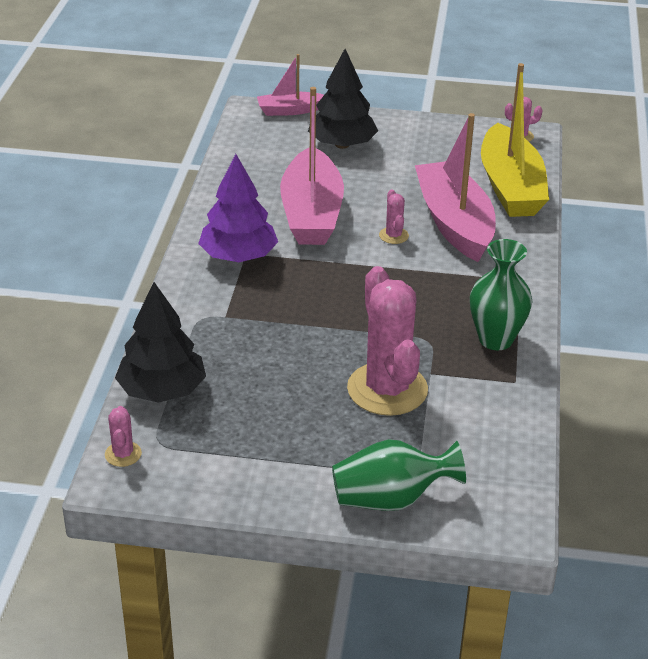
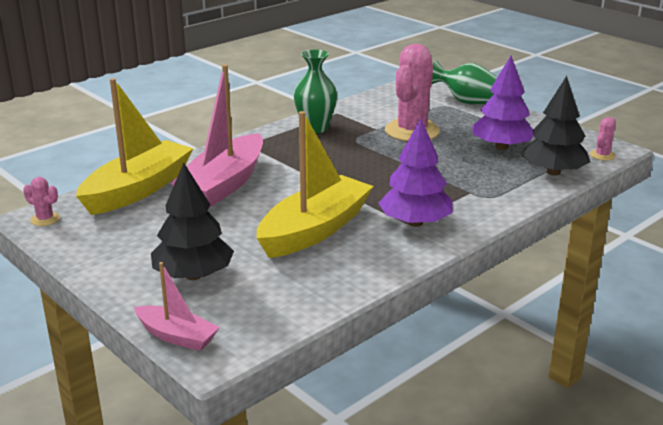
camera: 140 degrees left, 10 degrees down
(256, 410) = (501, 147): none -> purple tree
(311, 213) = (314, 230): pink boat -> yellow boat
(393, 235) = (279, 193): pink cactus -> none

